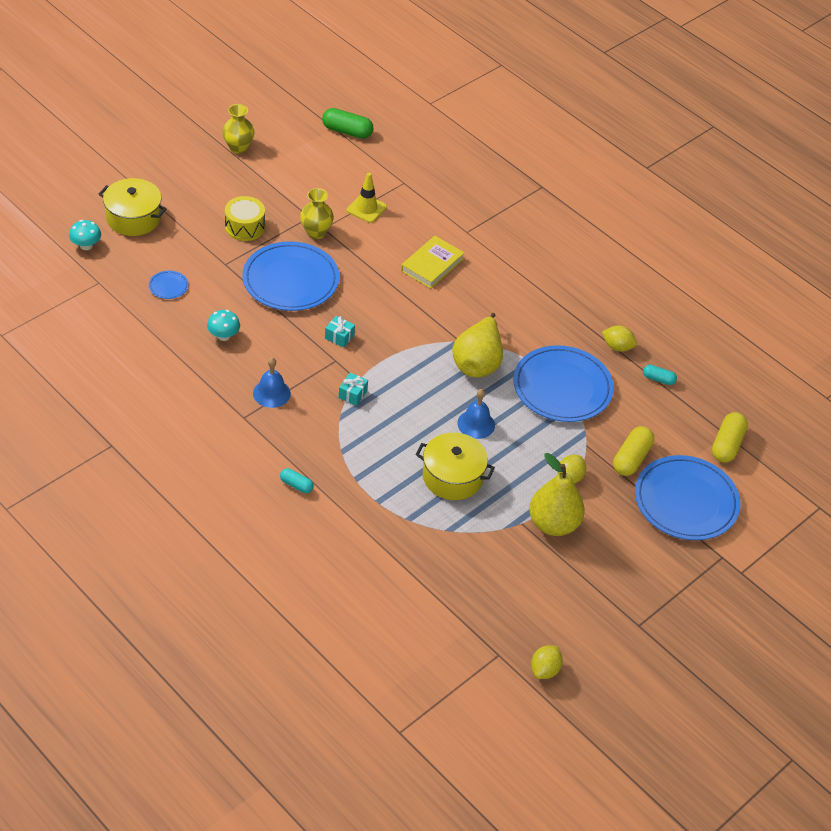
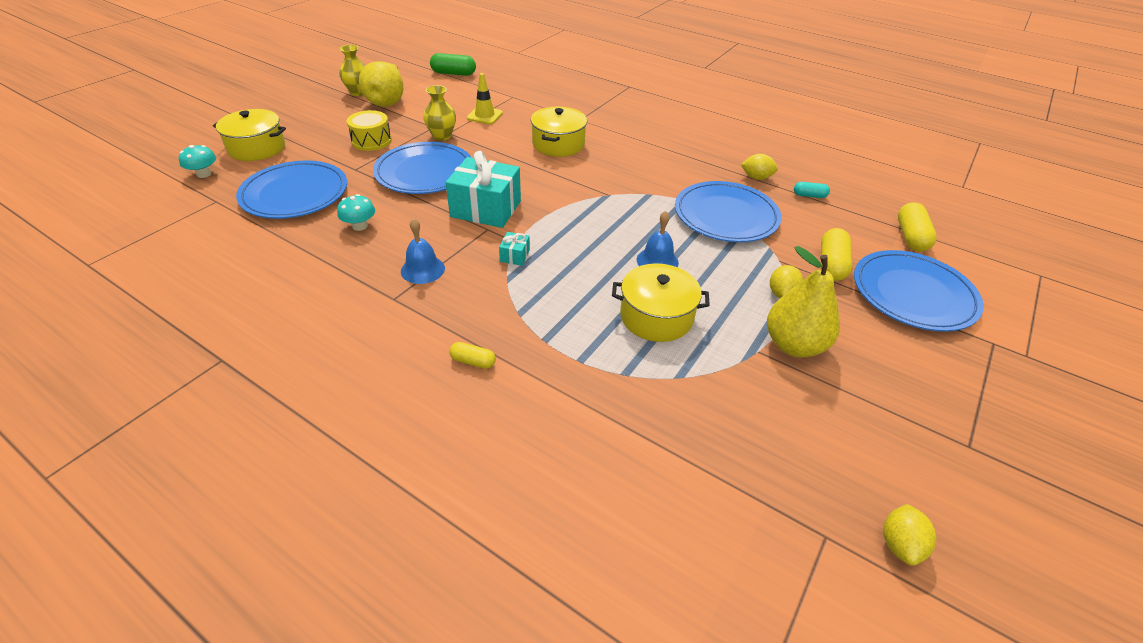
camera: 10 degrees left, 5 degrees down
(168, 286) = (295, 194): blue plate -> blue plate, size x2.47
(296, 485) = (473, 361): turquoise capsule -> yellow capsule
(339, 337) = (486, 209): turquoise gift -> turquoise gift, size x2.34
(432, 265) = (558, 144): yellow book -> yellow pot
(478, 362) = (634, 208): yellow pear -> yellow pear (387, 101)

